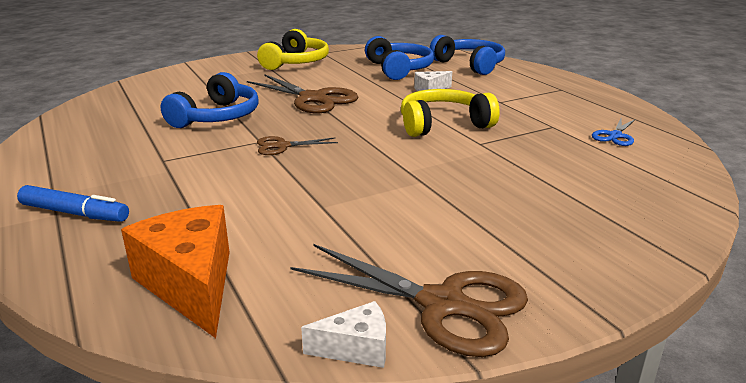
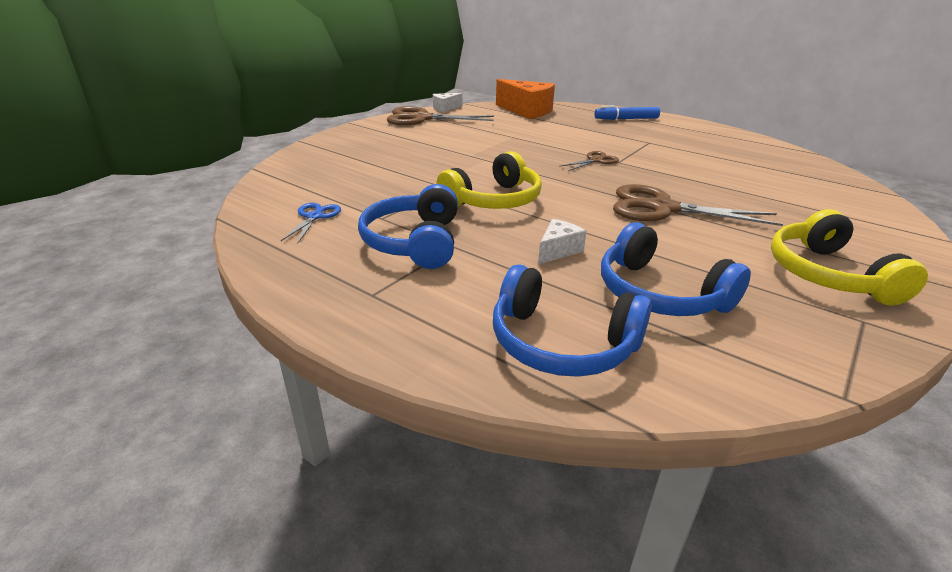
camera: 155 degrees right, 5 degrees up
(217, 117) = (696, 174): blue headphones -> blue headphones (415, 242)

